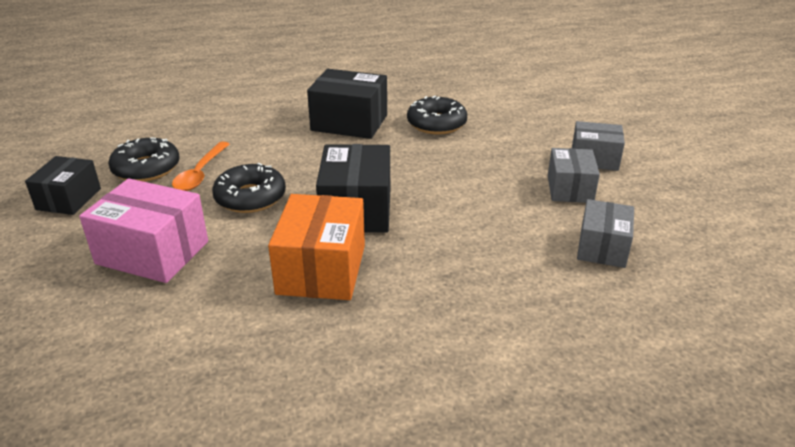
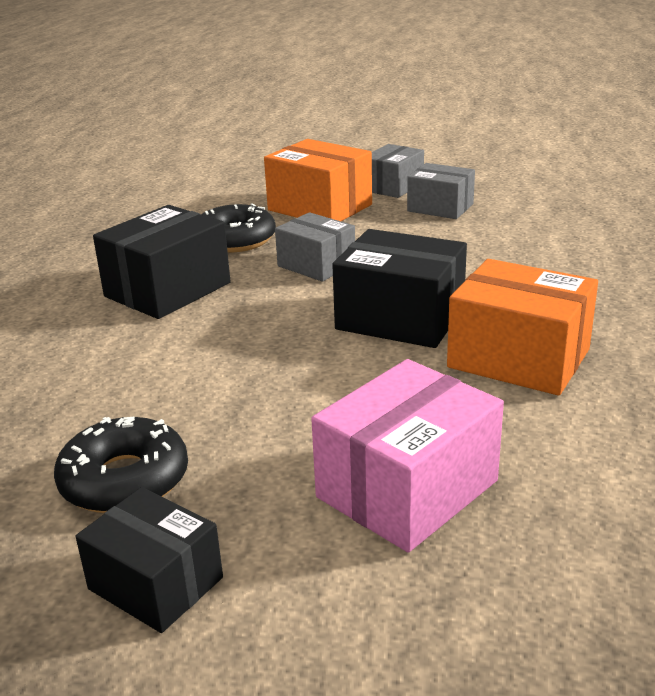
camera: 65 degrees left, 5 degrees down
(200, 174) = (197, 425): orange spoon -> none
(250, 197) = (310, 388): black donut -> none
(520, 139) = (320, 207): none -> orange box
(602, 248) = (550, 217): grey box -> grey box (316, 265)

